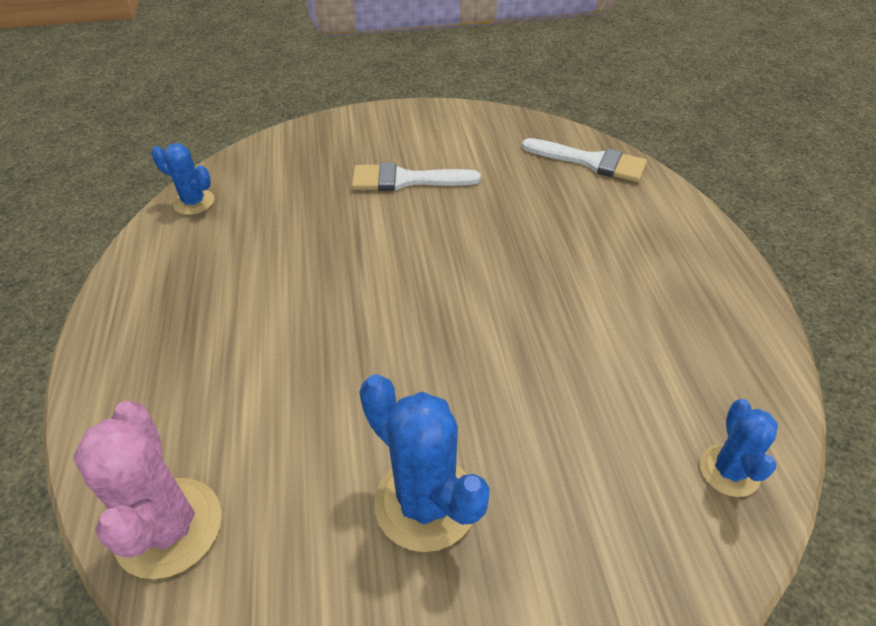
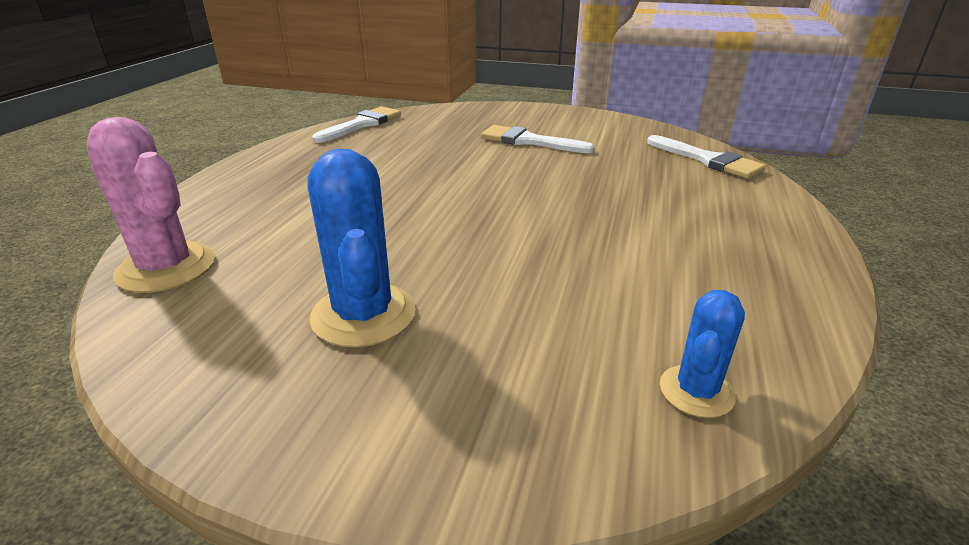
camera: 25 degrees right, 15 degrees down
(169, 527) = (166, 268): pink cactus -> pink cactus turned 60 degrees counterclockwise
(194, 202) = (362, 124): blue cactus -> white brush

